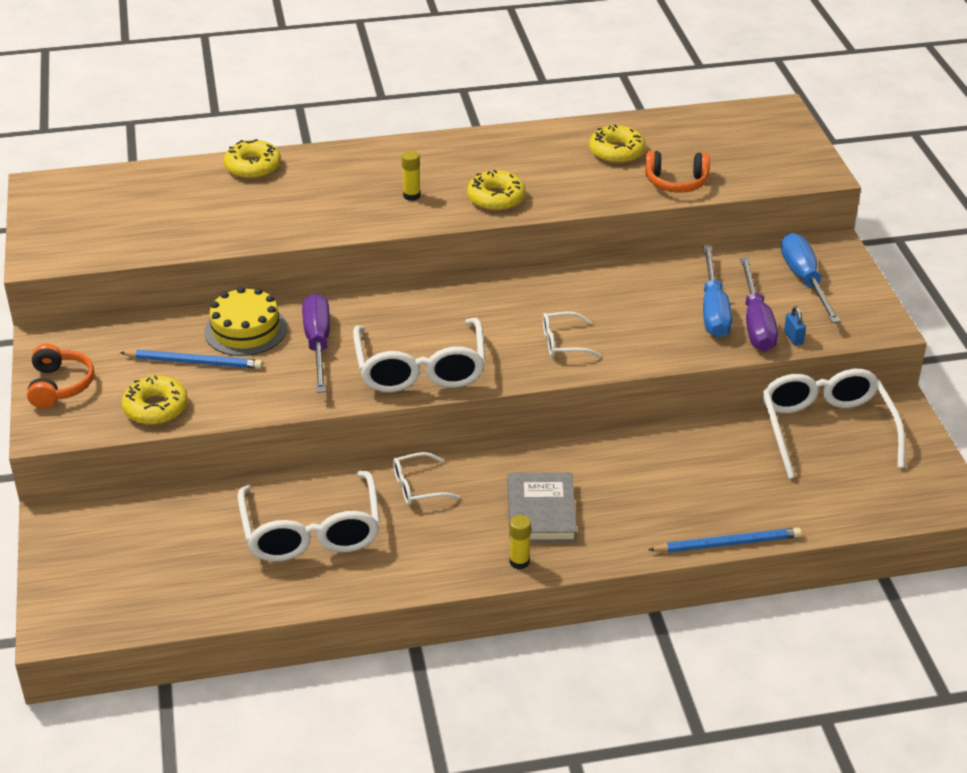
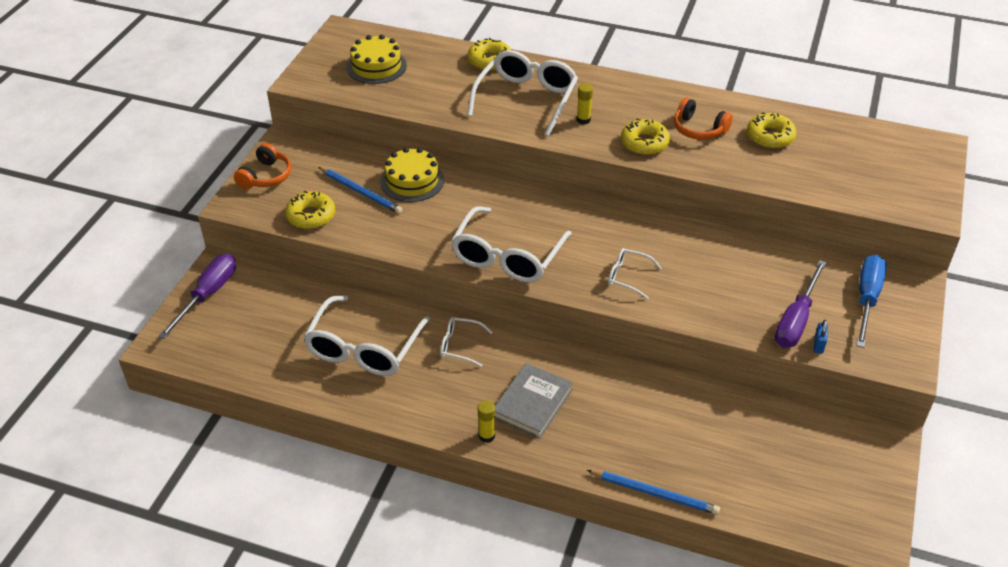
camera: 30 degrees right, 5 degrees up
(121, 213) = (376, 66): none -> yellow cake
(318, 344) = (452, 210): purple screwdriver -> purple screwdriver (208, 295)
(676, 182) = (799, 178): orange headphones -> orange headphones (698, 129)
(713, 309) = (769, 295): blue screwdriver -> none
(826, 429) = (810, 433): white glasses -> white glasses (526, 99)

